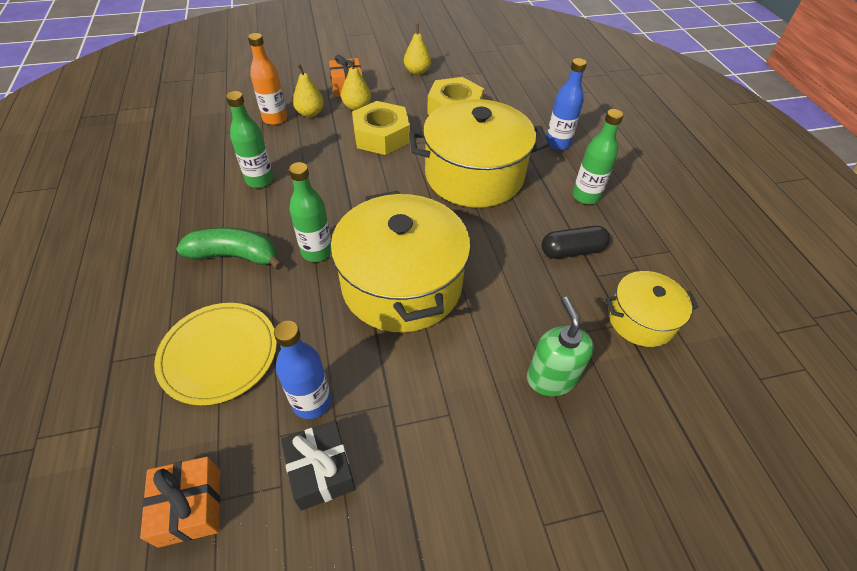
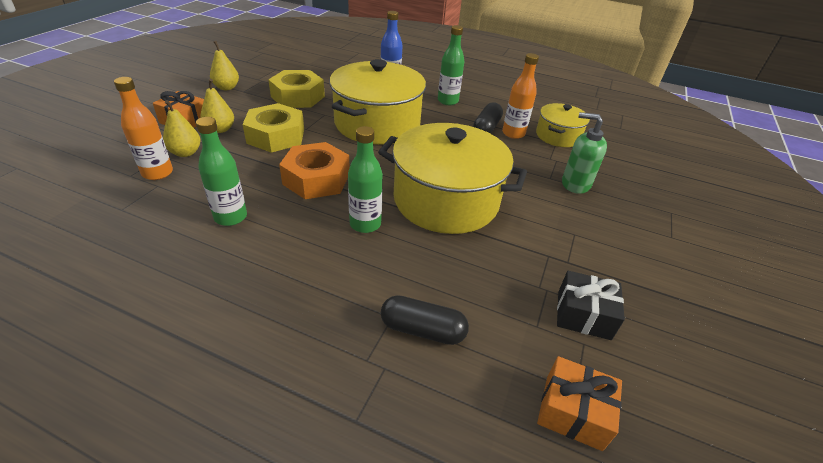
camera: 55 degrees left, 10 degrees down
(219, 354) = (422, 330): yellow plate -> black capsule
(235, 256) = (312, 272): green banana -> none
(312, 402) = (518, 293): blue bottle -> none
(348, 191) = (316, 179): none -> orange nut
(590, 278) = (513, 133): none -> orange bottle

